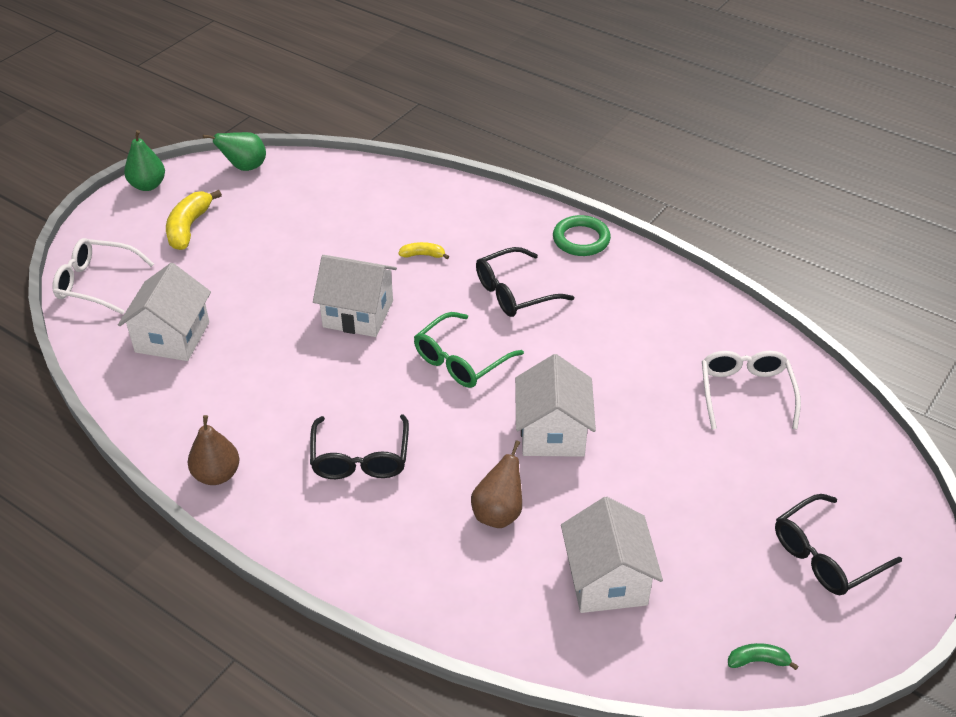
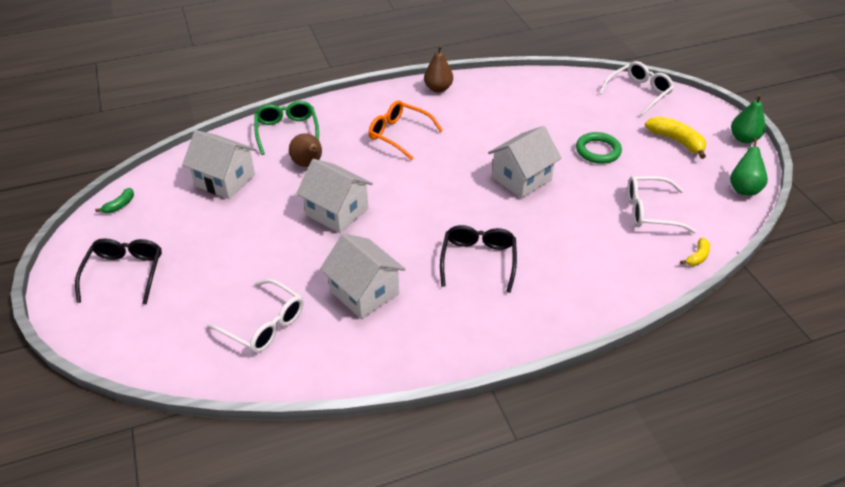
camera: 125 degrees right, 0 degrees up
(172, 337) = (562, 104): white house -> white house (364, 292)
(334, 212) = (650, 211): none -> white glasses
(360, 458) = (399, 134): black glasses -> orange glasses
(423, 255) = (561, 234): yellow banana -> yellow banana (697, 257)
(461, 360) = (435, 203): green glasses -> green glasses (287, 131)
(581, 239) = (509, 334): green ring -> green ring (598, 151)

